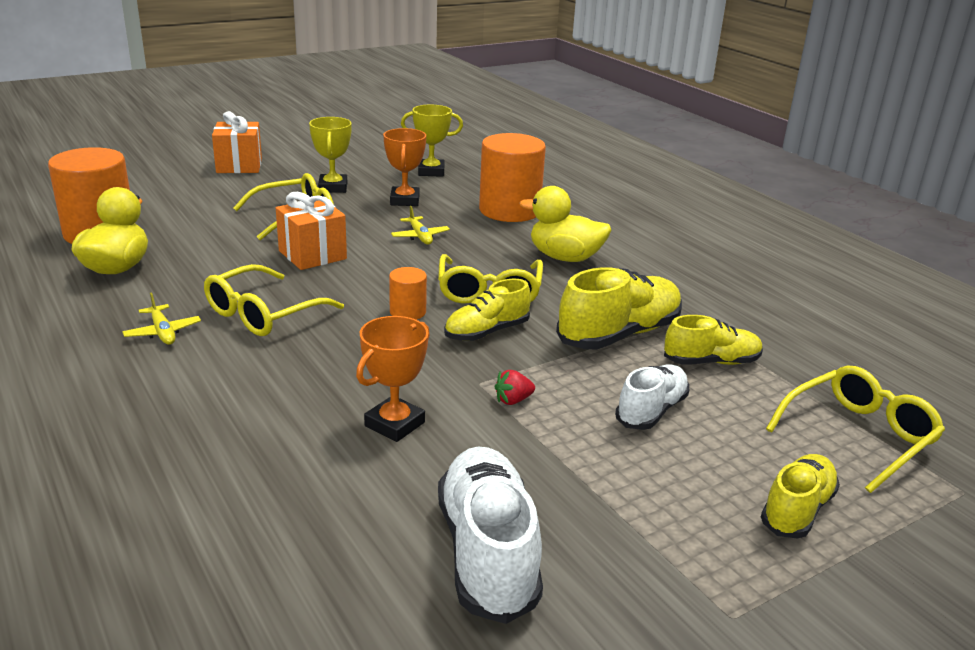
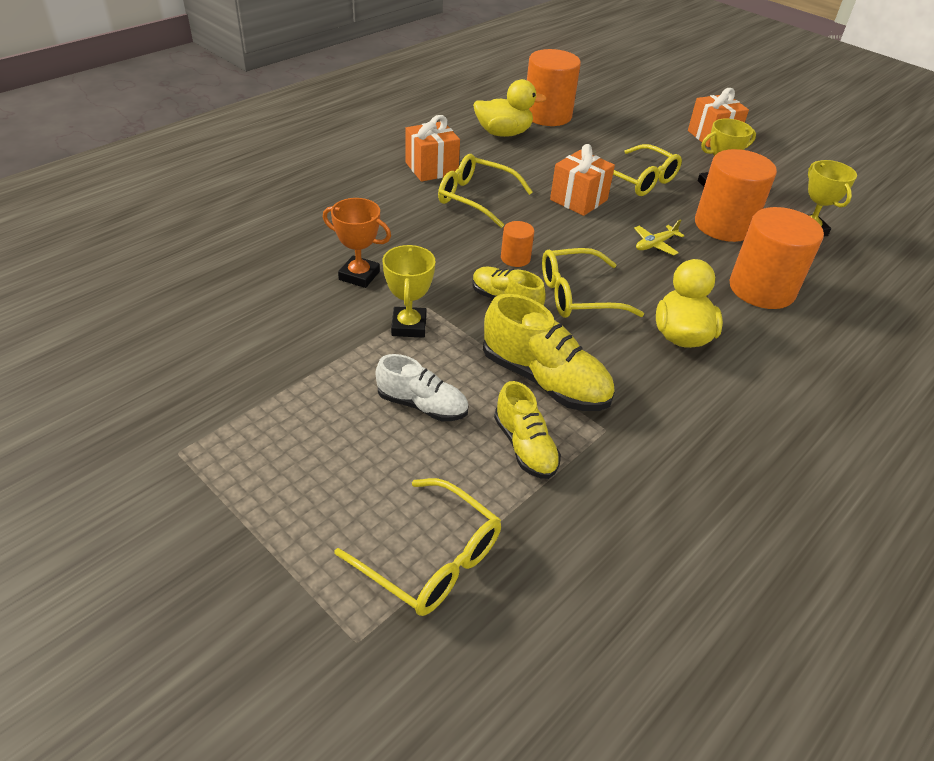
camera: 75 degrees right, 15 degrees up
(163, 332) = (431, 168): yellow plane -> orange gift
(404, 200) = (724, 225): orange trophy -> orange cylinder
(487, 552) = (232, 332): white shoe -> none
(513, 400) = (409, 326): red strawberry -> yellow trophy
(797, 510) = (303, 498): yellow shoe -> none

